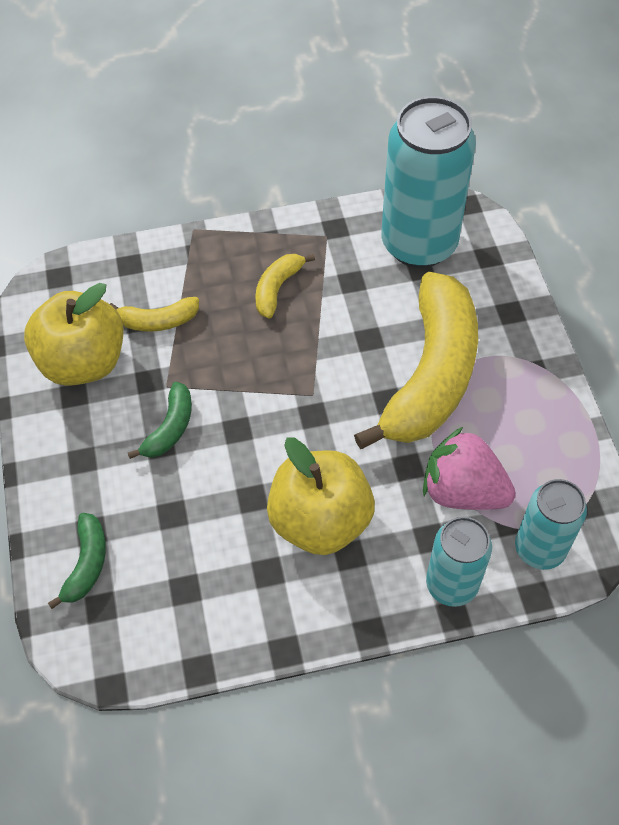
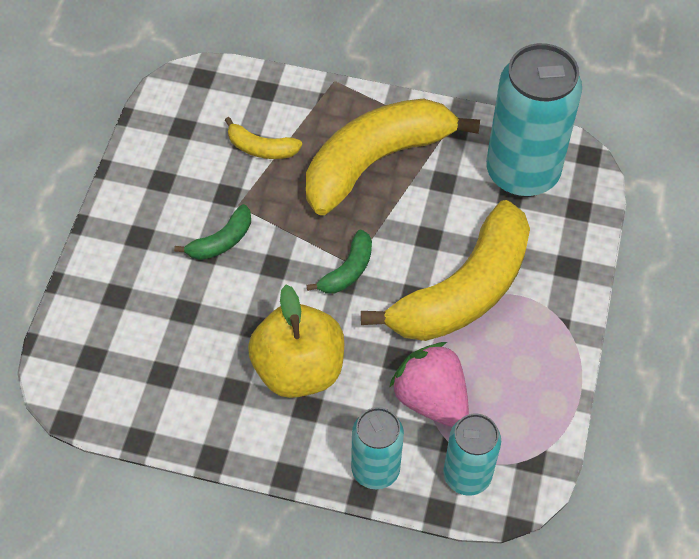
camera: 25 degrees right, 0 degrees up
(83, 362) = (183, 157): yellow apple -> none
(86, 564) = (99, 320): green banana -> green banana (347, 270)
(277, 288) = (375, 161): yellow banana -> yellow banana, size x2.33

